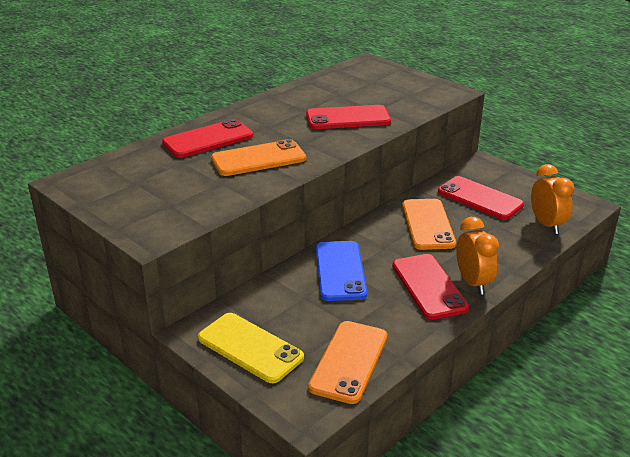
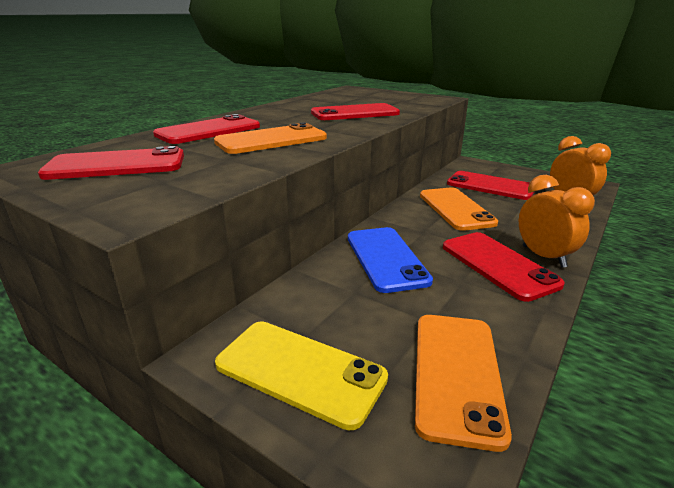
camera: 10 degrees left, 5 degrees down
(137, 183) = (116, 165): none -> red phone

